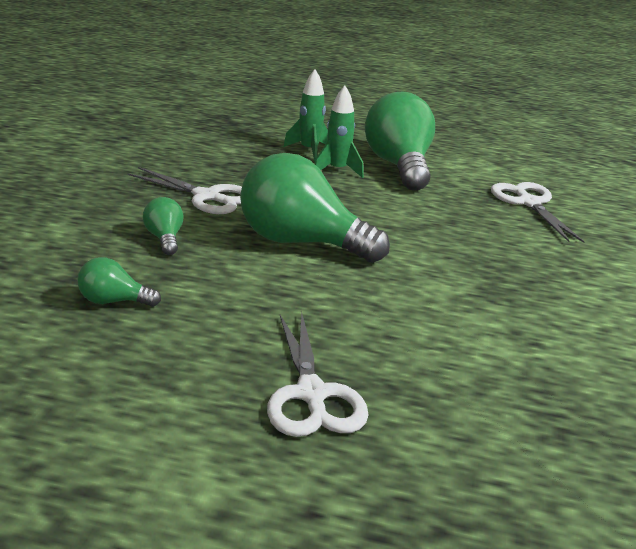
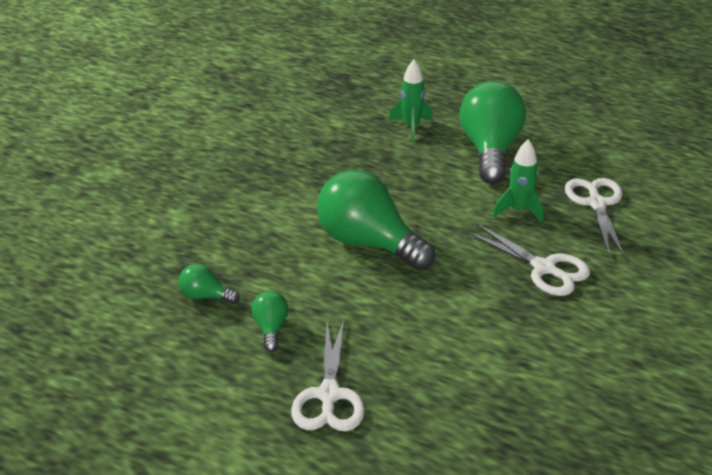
camera: 15 degrees right, 10 degrees up
(165, 239) = (257, 232): green light bulb -> green light bulb (271, 328)
(207, 196) = (303, 184): white scissors -> white scissors (544, 268)
(337, 170) = (428, 154): green rocket -> green rocket (518, 210)

